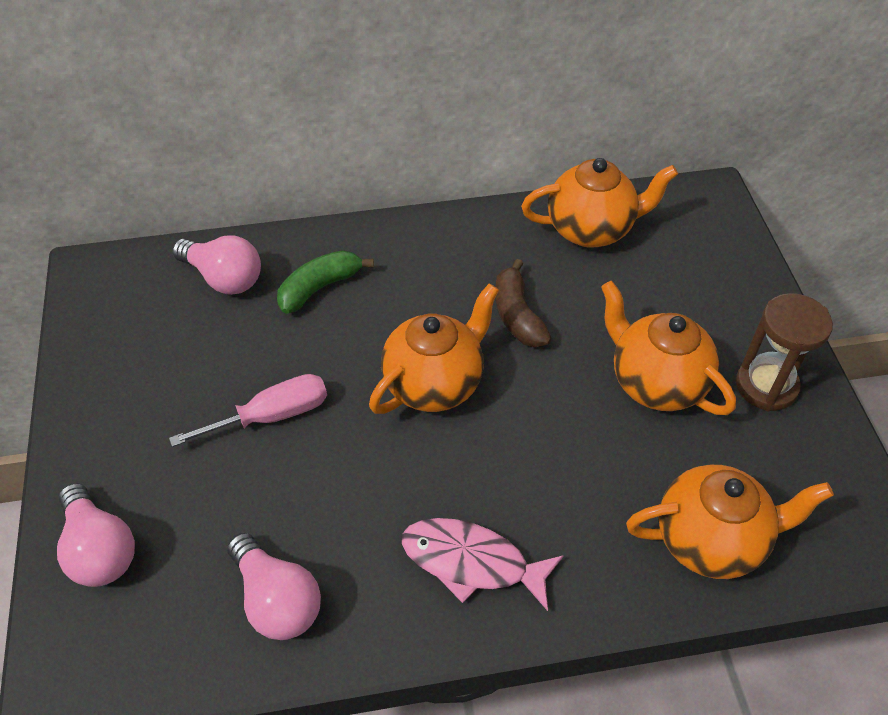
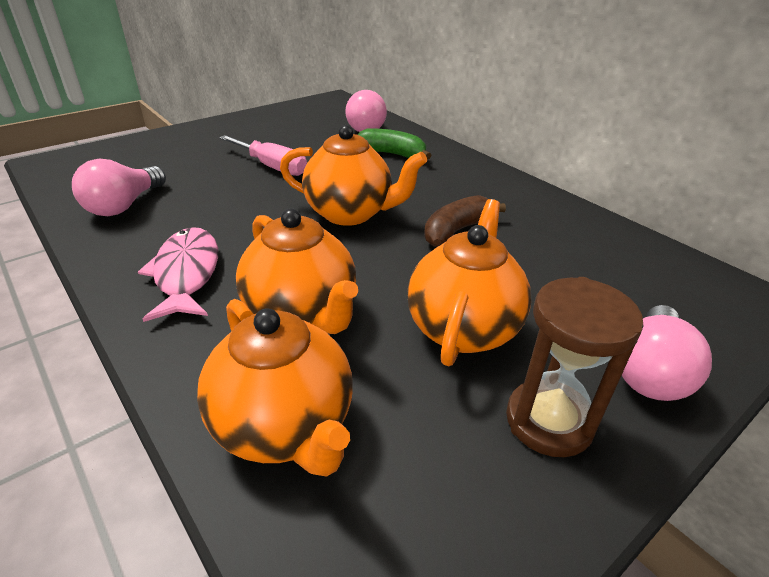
camera: 60 degrees right, 15 degrees down
(99, 549) = (144, 148): pink light bulb -> pink light bulb (650, 371)
(591, 229) = (599, 242): orange teapot -> orange teapot (302, 315)

